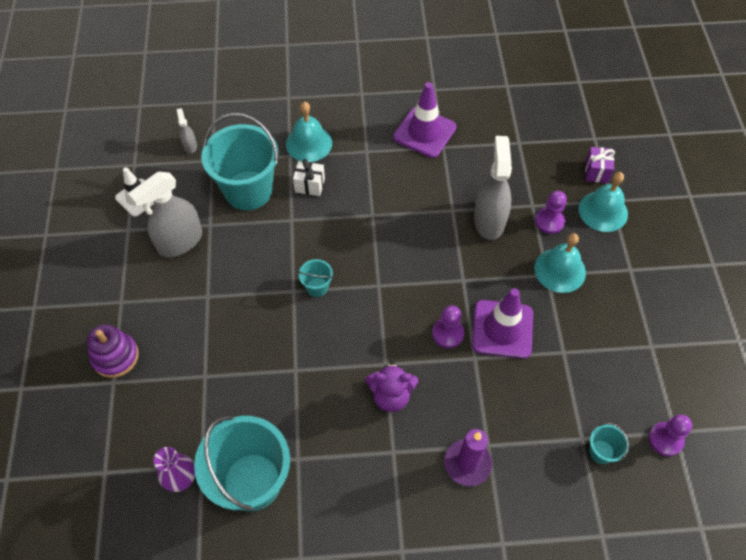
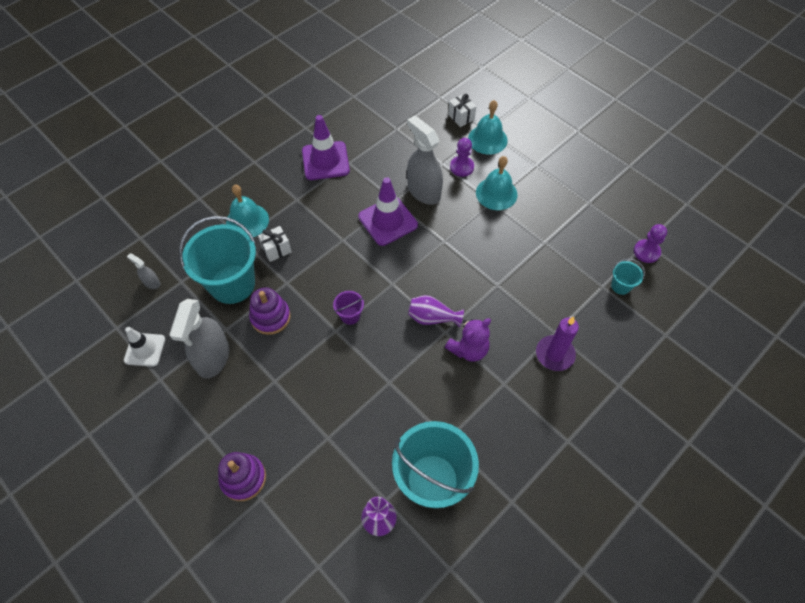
camera: 40 degrees left, 0 degrees up
(252, 240) = (270, 317): none -> purple stacking toy
(317, 287) = (350, 315): turquoise bucket -> purple bucket
(385, 342) = (432, 318): none -> purple vase
(447, 333) = (466, 282): purple pawn -> none
(502, 329) = (497, 255): purple traffic cone -> purple traffic cone (388, 221)
(596, 172) = (461, 117): purple gift -> white gift

